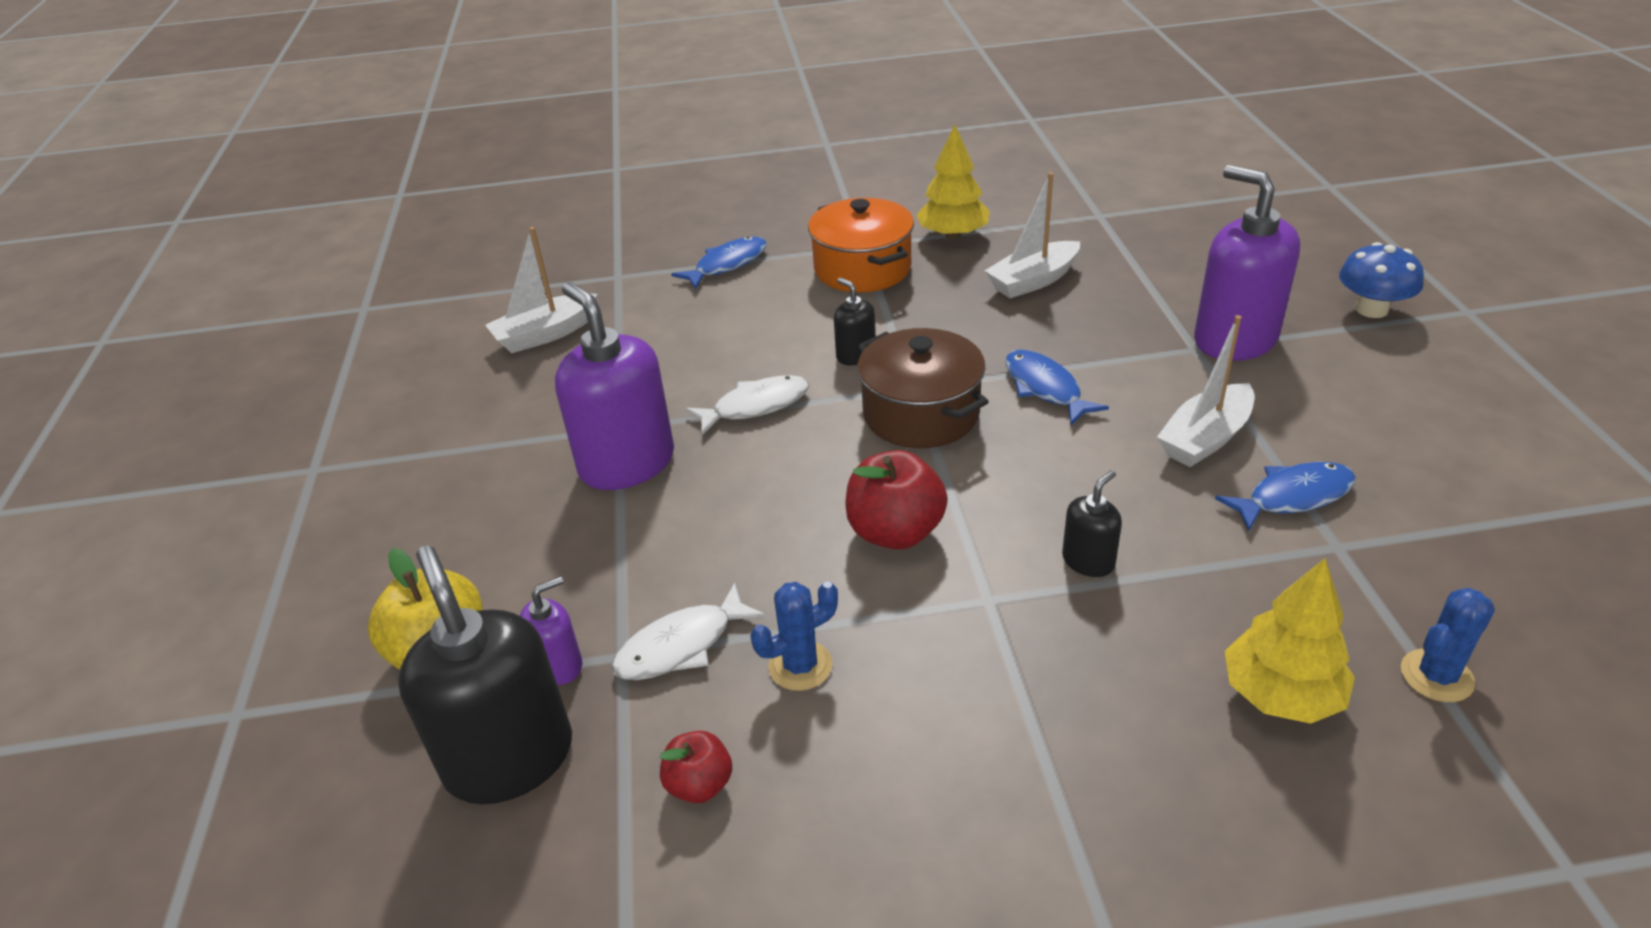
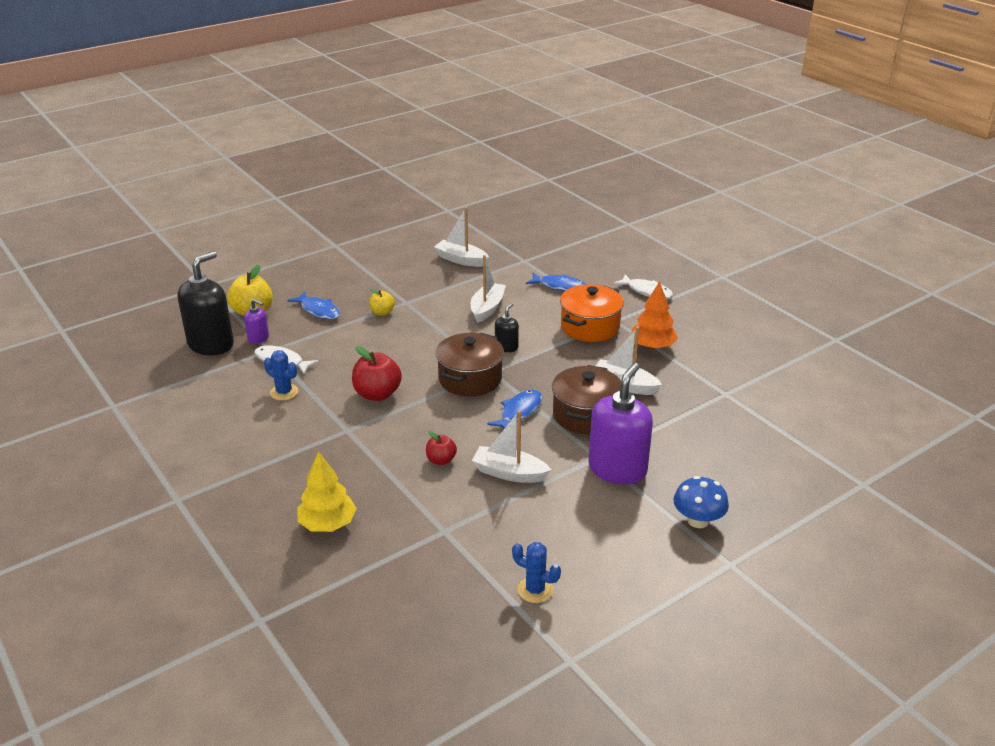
camera: 60 degrees right, 5 degrees down
(627, 463) = (382, 312): purple soap dispenser -> yellow apple
(699, 785) = (215, 387): red apple -> red apple (441, 460)
(725, 345) = (487, 308): none -> white boat
(755, 406) = (444, 331): white fish -> white fish (647, 291)
(952, 235) = (652, 346): yellow tree -> orange tree
(1088, 331) = (586, 415): none -> brown pot
(1088, 561) = (388, 453): black soap dispenser -> none
(1293, 497) = (476, 510): blue fish -> blue fish (318, 310)
(1436, 676) = (363, 572): blue cactus -> blue cactus (535, 590)

